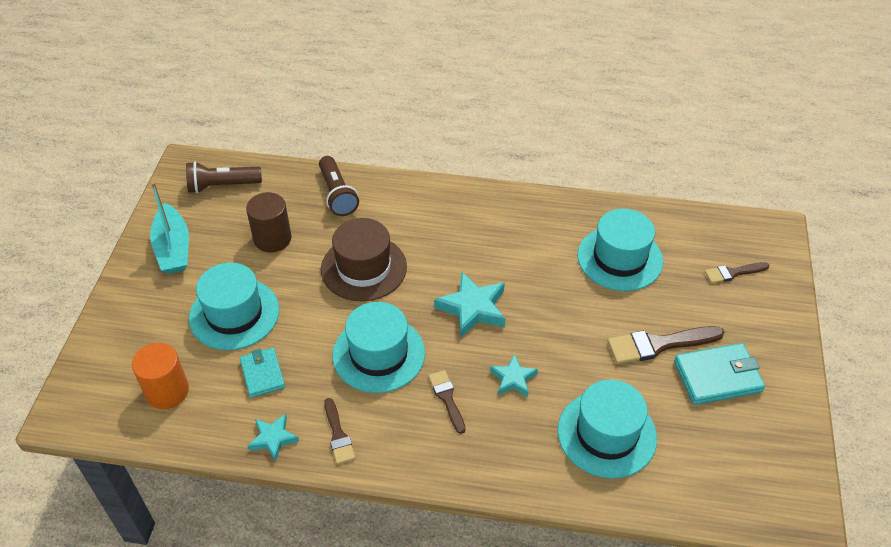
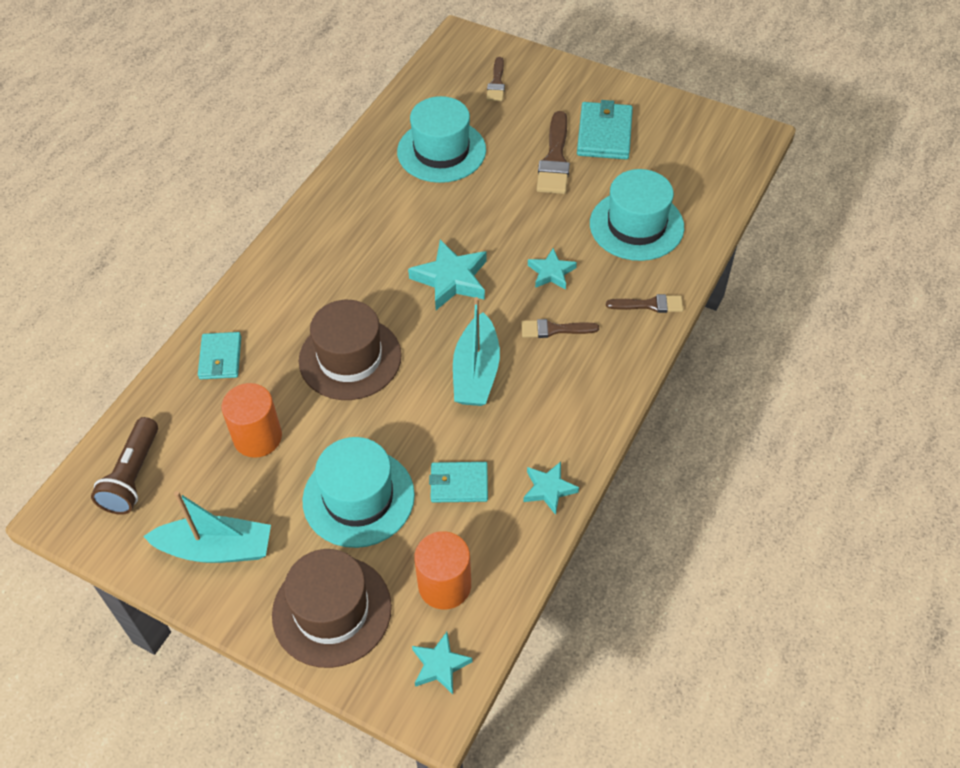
camera: 70 degrees left, 5 degrees up
(98, 408) = (440, 665): none -> turquoise star
(134, 328) = (332, 611): none -> brown hat
(272, 239) = (257, 437): brown cylinder -> orange cylinder
(337, 194) = (220, 358): brown flashlight -> turquoise wallet
(338, 434) = (564, 430): brown brush -> brown brush (649, 305)
(378, 354) = (476, 372): turquoise hat -> turquoise boat

